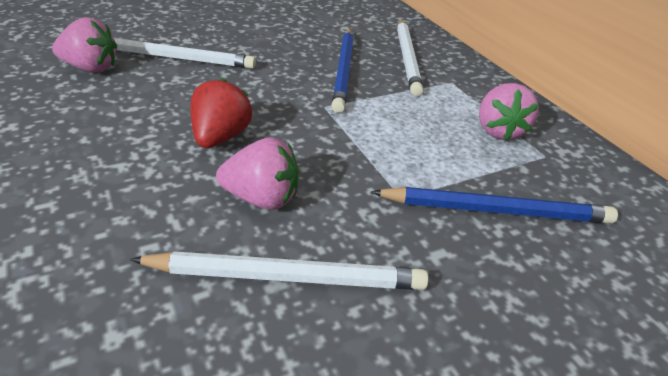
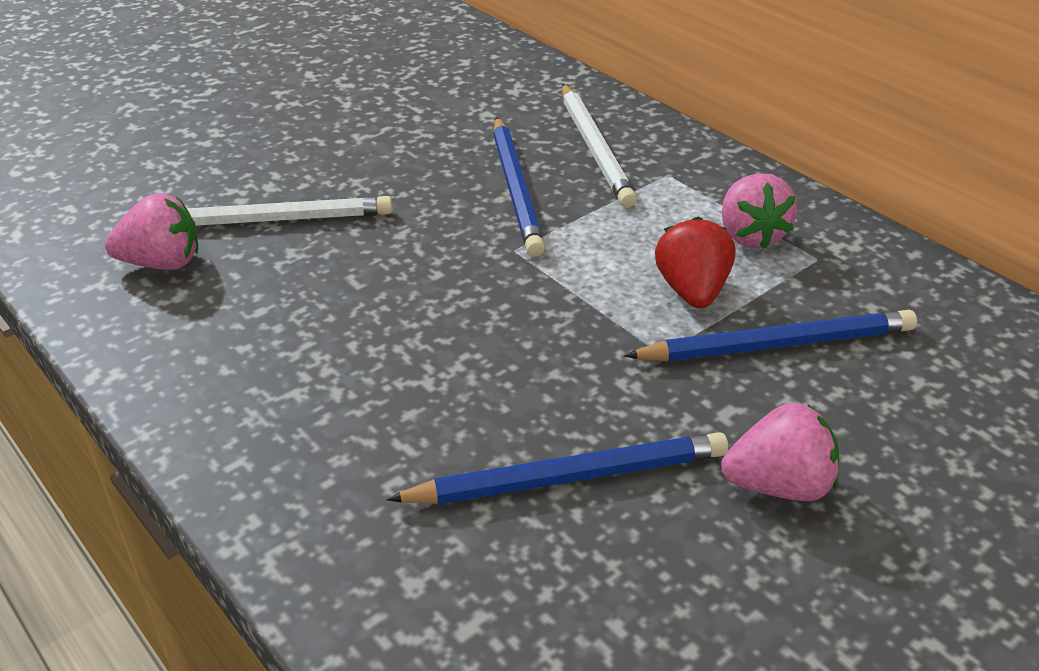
camera: 10 degrees left, 0 degrees up
(220, 137) = (401, 326): red strawberry -> red strawberry (692, 291)
(261, 198) = (494, 394): pink strawberry -> pink strawberry (779, 485)
(286, 277) = (568, 478): white pencil -> blue pencil

